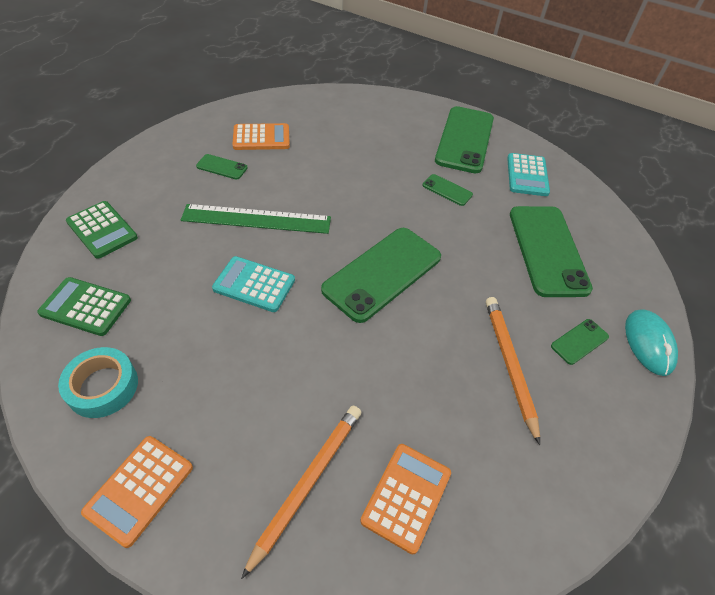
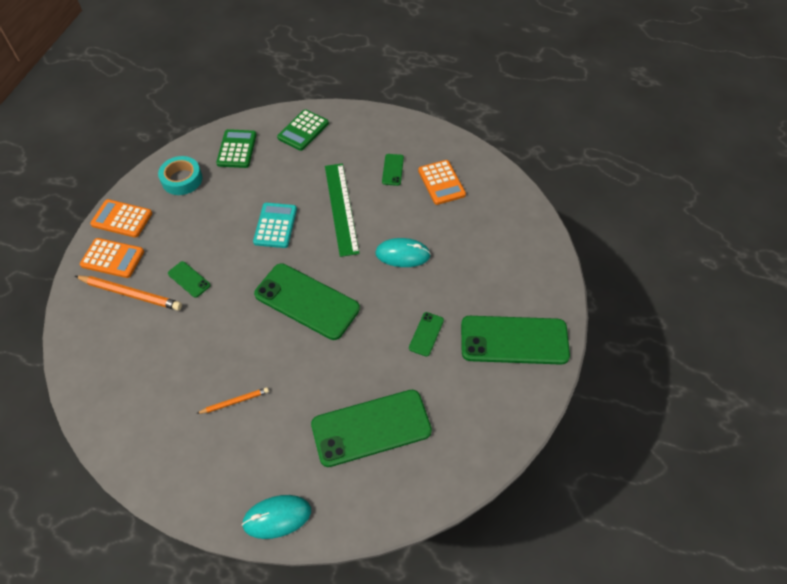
camera: 80 degrees right, 5 degrees up
(344, 185) = (402, 254): none -> turquoise mouse
(406, 496) = (125, 347): orange calculator -> orange calculator (112, 258)
(509, 364) = (235, 401): orange pencil -> orange pencil, size x0.56
(527, 175) = (479, 405): turquoise calculator -> none
(579, 341) = (268, 456): green phone -> green phone (189, 279)

